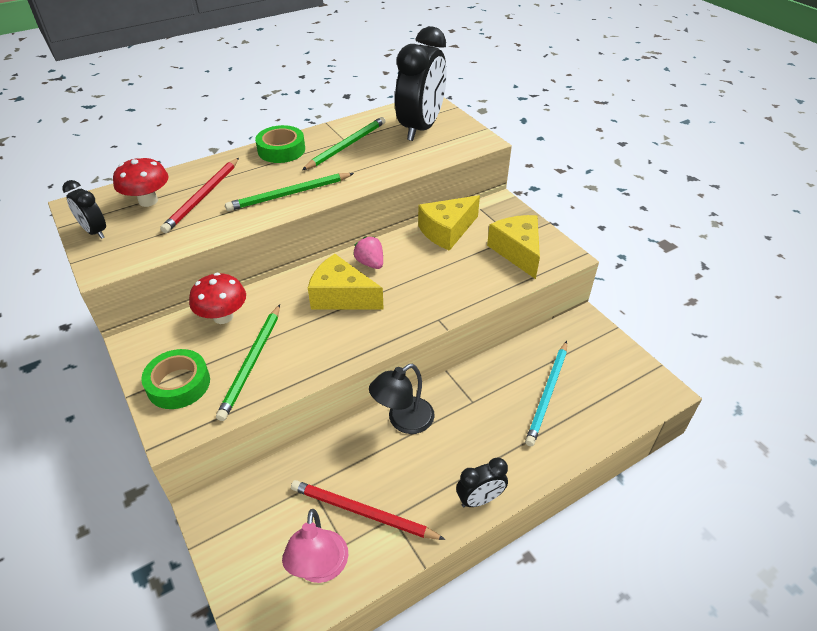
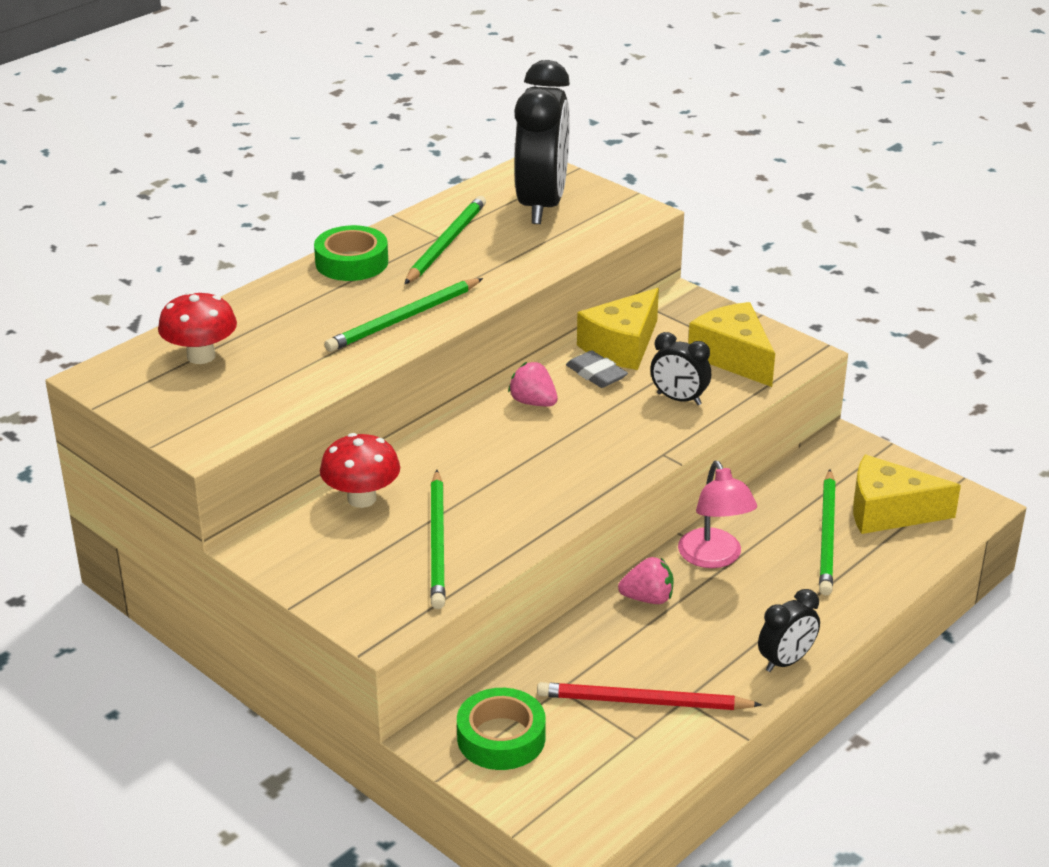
camera: 15 degrees left, 10 degrees down
(95, 232) = (154, 405): black clock -> black clock (679, 399)
(178, 384) = (352, 582): green tape -> green tape (501, 738)
(203, 197) = (279, 339): red pencil -> none
(320, 568) = (618, 765): pink lamp -> pink lamp (714, 558)
(341, 296) = (515, 449): yellow cheese -> yellow cheese (888, 512)
(403, 421) = (648, 598): black lamp -> pink strawberry
(421, 249) = (596, 374): none -> grey eraser
(547, 394) = (827, 536): turquoise pencil -> green pencil

